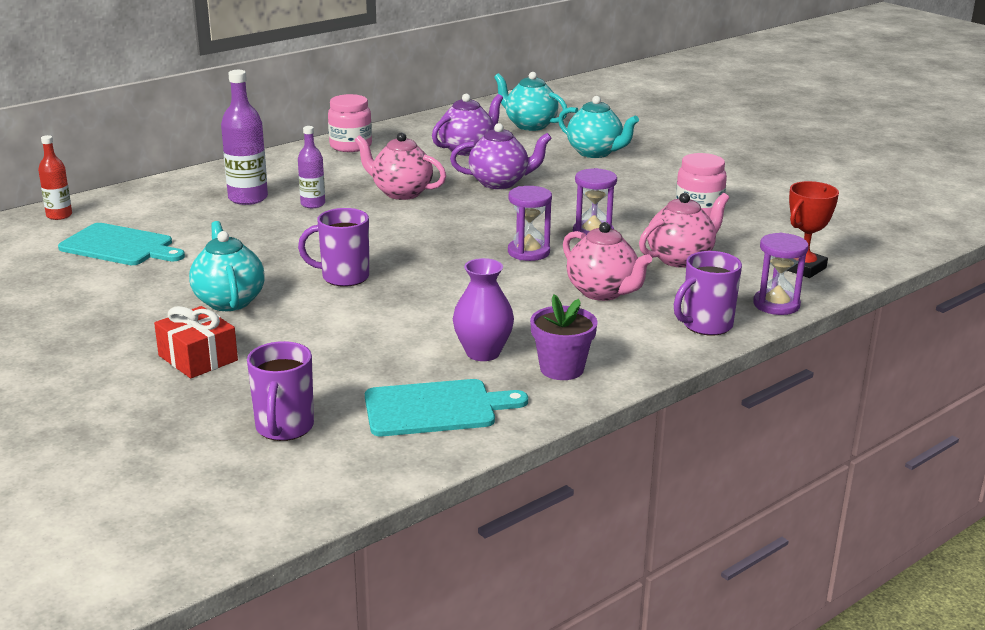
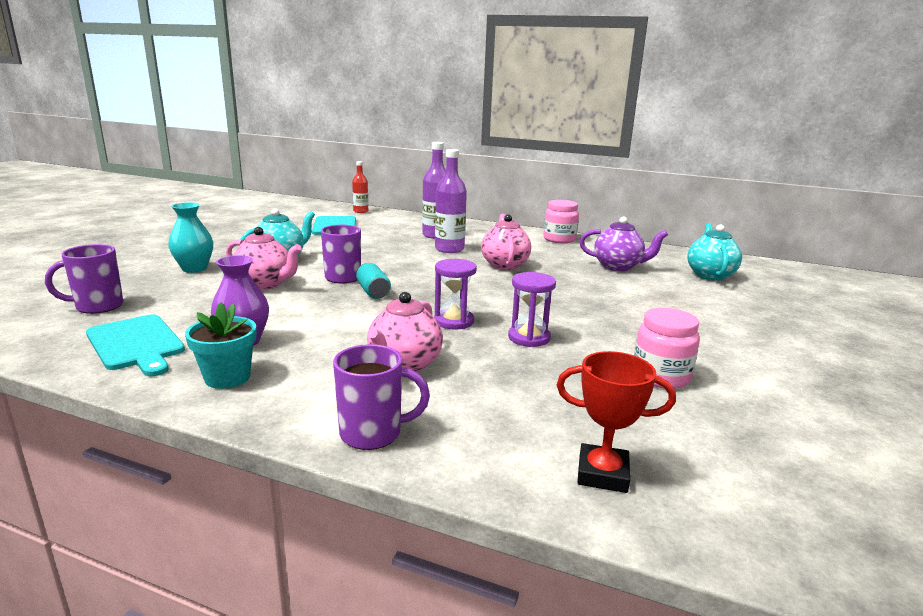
camera: 60 degrees right, 5 degrees down
(198, 358) = (194, 268): red gift -> turquoise vase
(313, 204) = (449, 249): purple bottle -> purple bottle, size x1.62
(410, 270) = (373, 292): none -> turquoise can
(500, 183) = (575, 287): purple teapot -> none
(561, 369) = (227, 377): purple flower pot -> turquoise flower pot
(595, 153) = (706, 306): turquoise teapot -> none
(680, 259) = (526, 389): pink teapot -> pink teapot (265, 284)
(705, 325) = (373, 433): purple mug -> purple mug turned 150 degrees clockwise
(776, 305) = (470, 472): purple hourglass -> none

